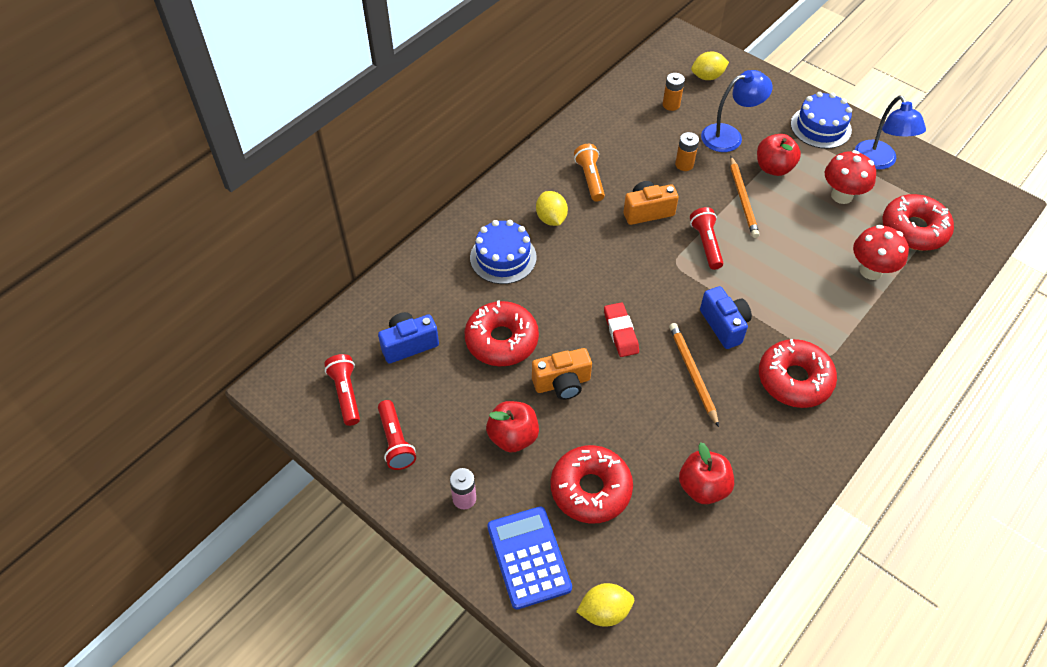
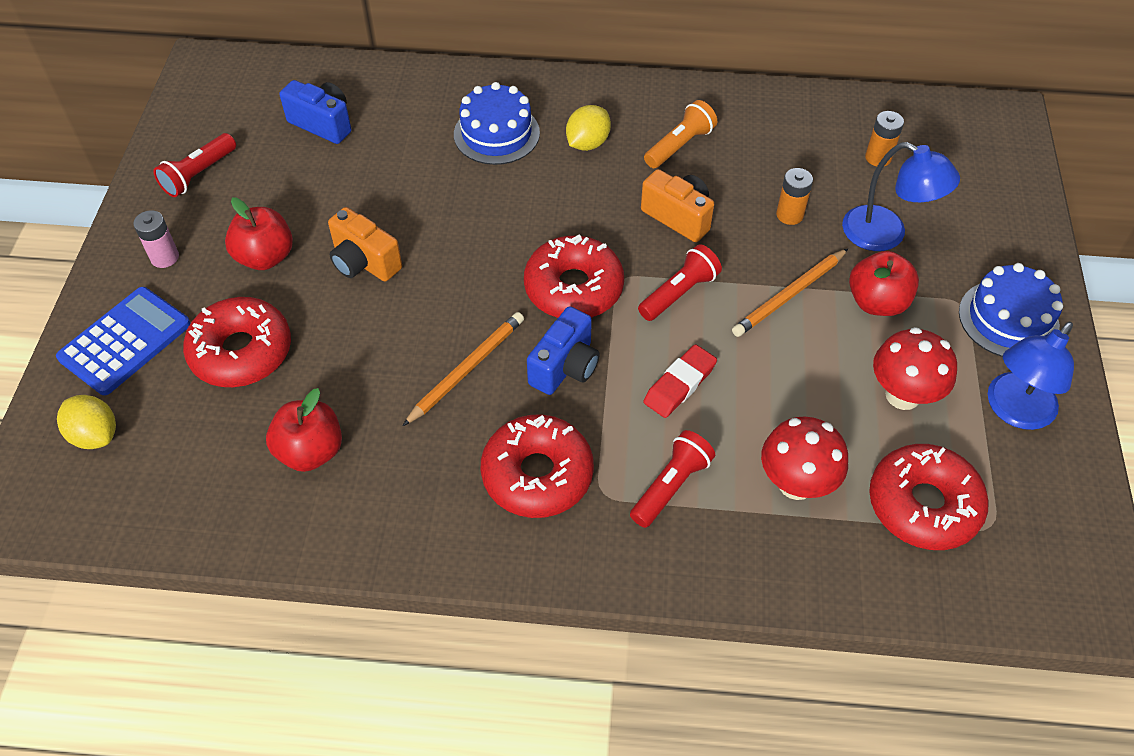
camera: 55 degrees right, 0 degrees up
(346, 394) = (230, 112): red flashlight -> red flashlight (670, 486)
(501, 340) = (383, 187): red donut -> red donut (573, 288)
(620, 332) = (475, 277): red eraser -> red eraser (679, 384)
(707, 77) = (967, 168): yellow lemon -> none

